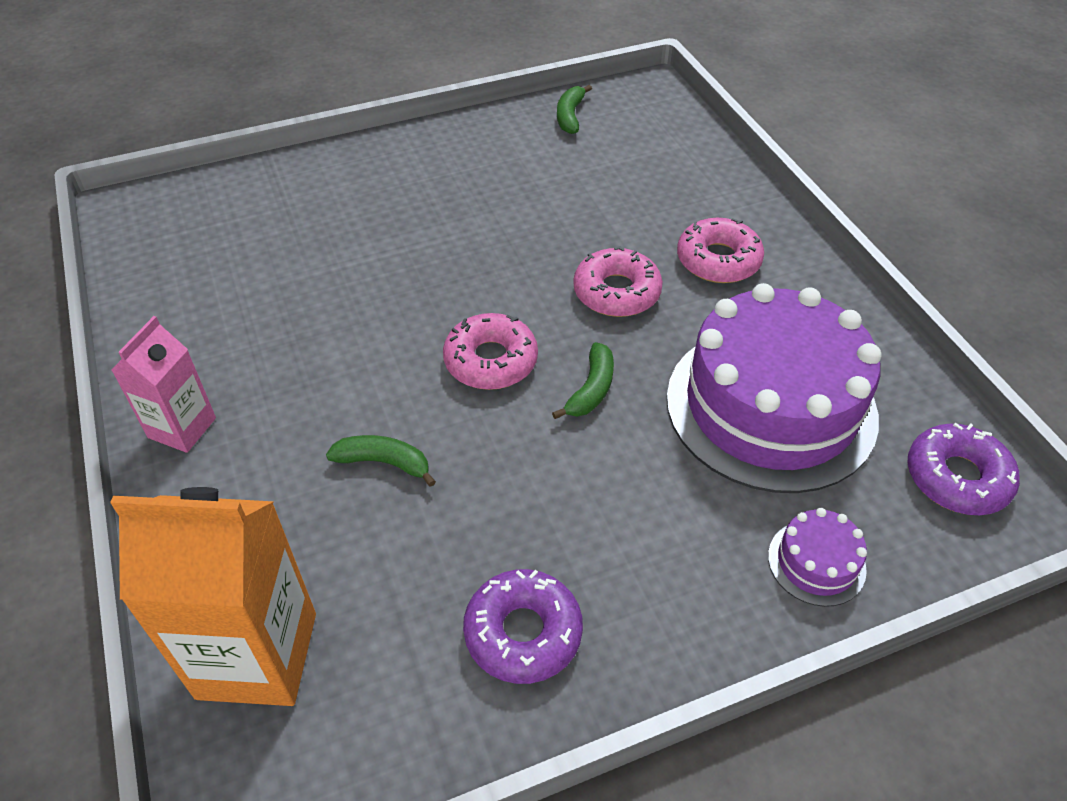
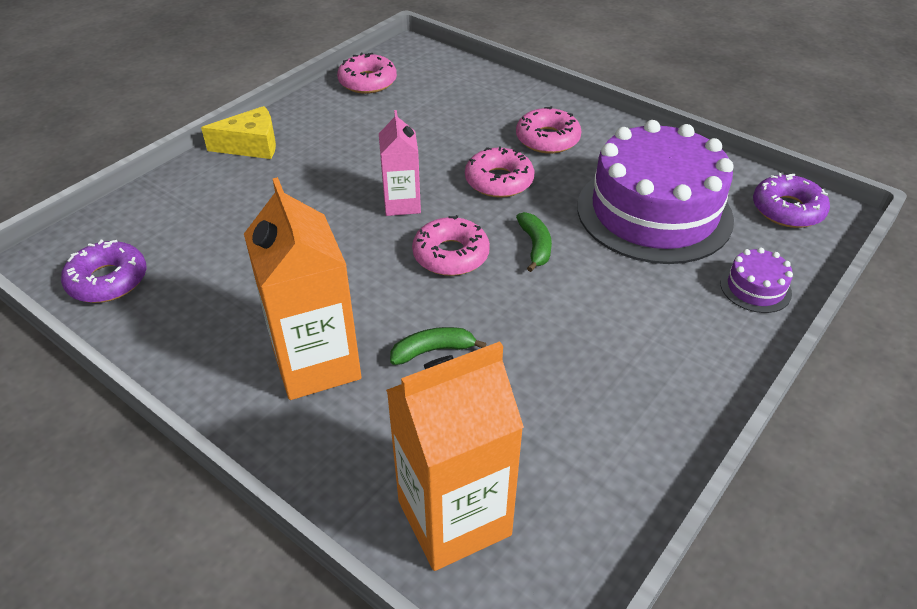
camera: 30 degrees left, 5 degrees down
(182, 428) = (248, 396): pink carton -> pink carton (402, 204)
(265, 423) = (316, 364): none -> orange carton
(393, 153) = (251, 146): none -> yellow cheese
(523, 632) = (623, 410): purple donut -> purple donut (108, 280)
(570, 116) = (367, 82): green banana -> pink donut

